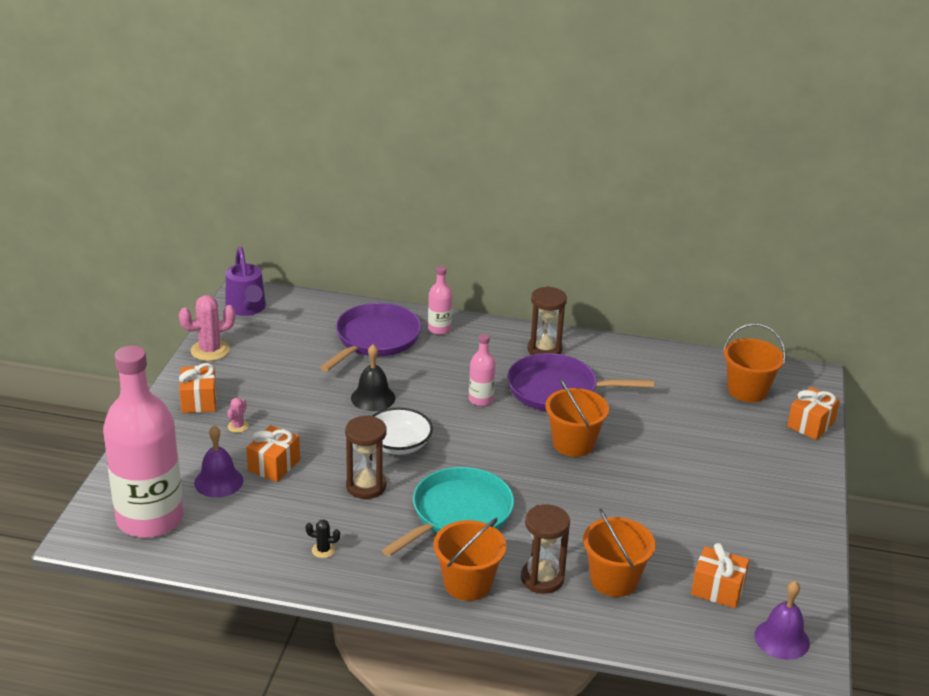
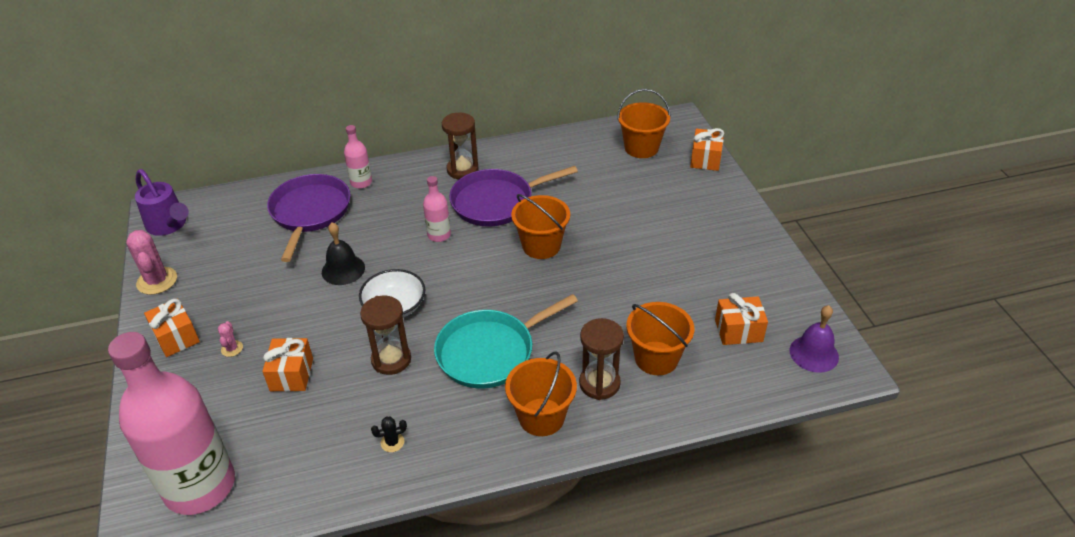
camera: 25 degrees left, 10 degrees up
(210, 350) = (157, 281): pink cactus -> pink cactus turned 60 degrees counterclockwise
(218, 481) = (247, 414): purple bell -> none
(458, 514) = (490, 352): turquoise pan -> turquoise pan turned 135 degrees counterclockwise

